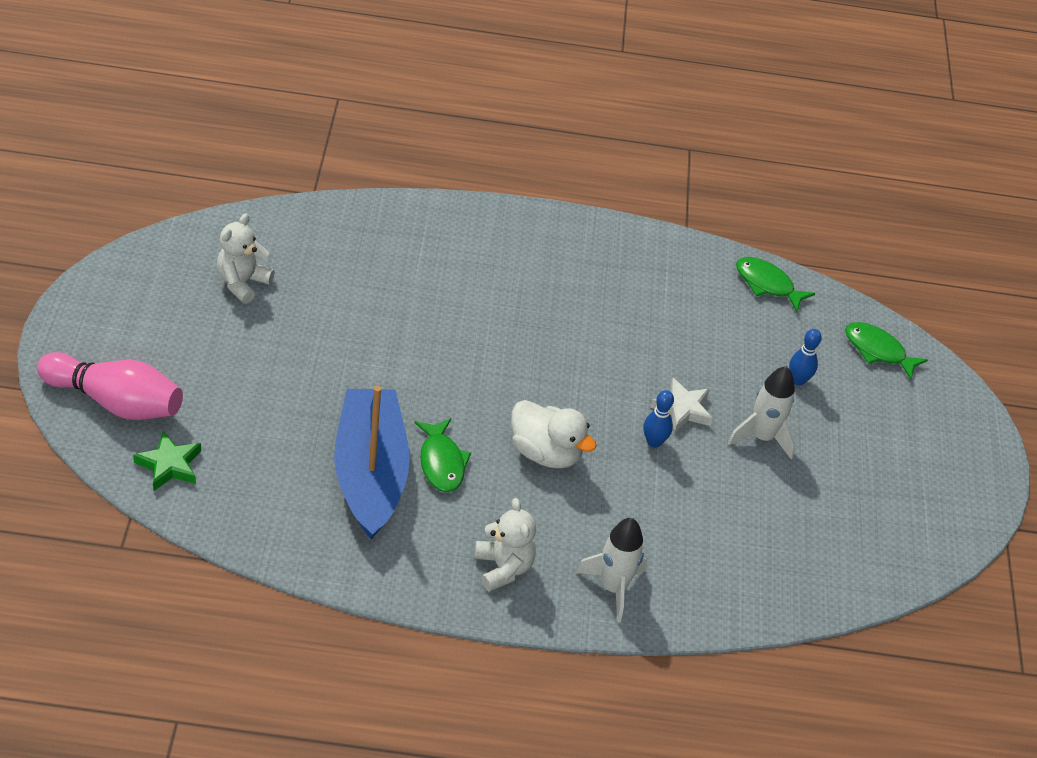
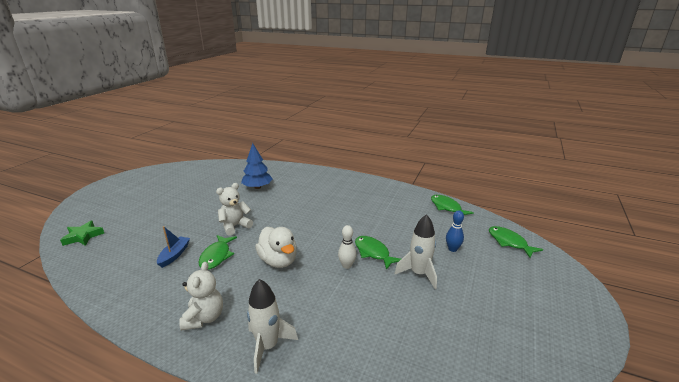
camera: 25 degrees right, 20 degrees down
(116, 402) = (91, 210): pink bowling pin -> none
(242, 283) = (191, 180): white teddy bear -> white teddy bear (235, 226)
(370, 473) = (174, 255): blue boat -> blue boat, size x0.42
(396, 283) = (257, 187): none -> blue tree
(654, 442) = (347, 265): blue bowling pin -> white bowling pin
(682, 409) = (373, 252): white star -> green fish

